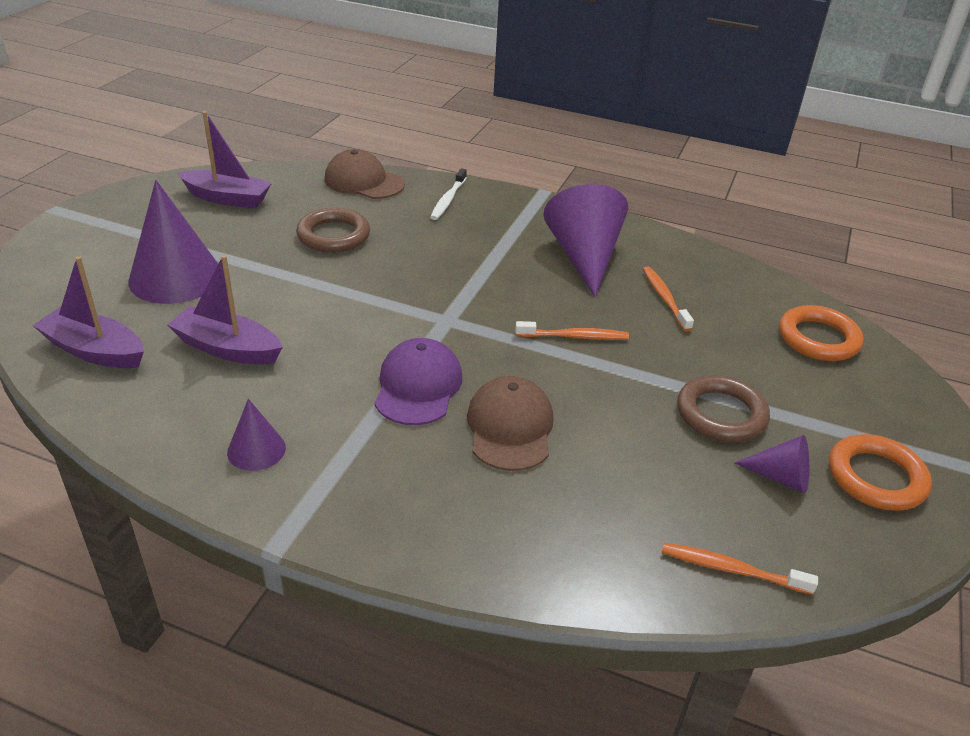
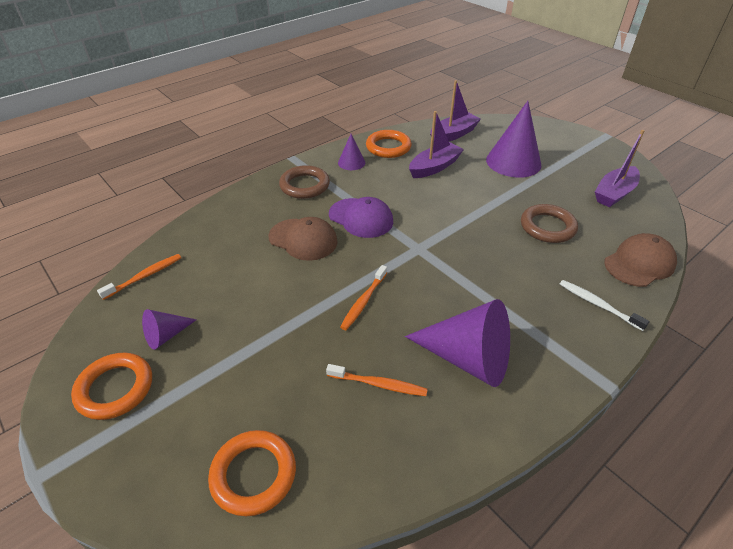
camera: 120 degrees right, 5 degrees up
(176, 418) = (388, 147): none -> orange ring
(721, 414) = (235, 339): brown ring -> brown ring (304, 185)

